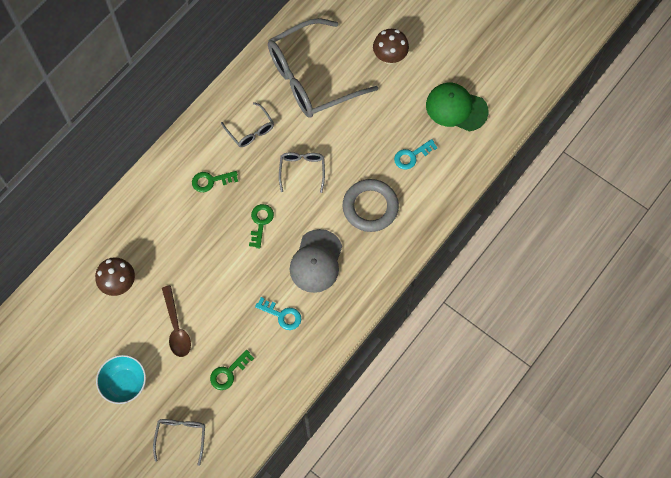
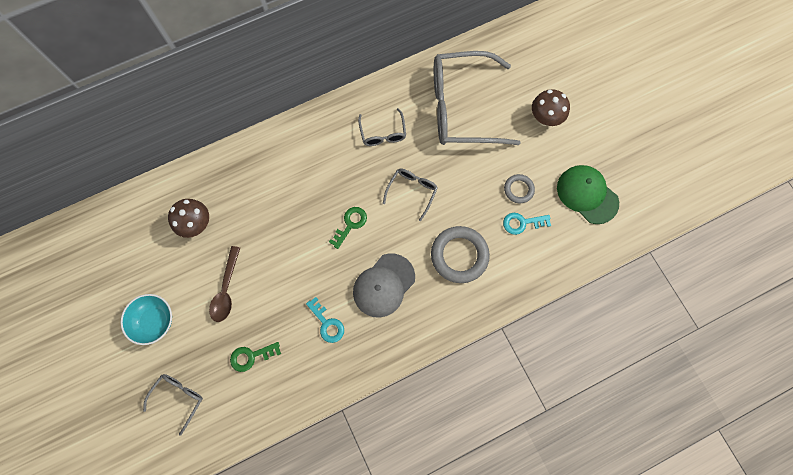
camera: 25 degrees right, 5 degrees up
(211, 181) = (324, 165): green key -> none
(395, 129) = (518, 189): none -> grey ring

